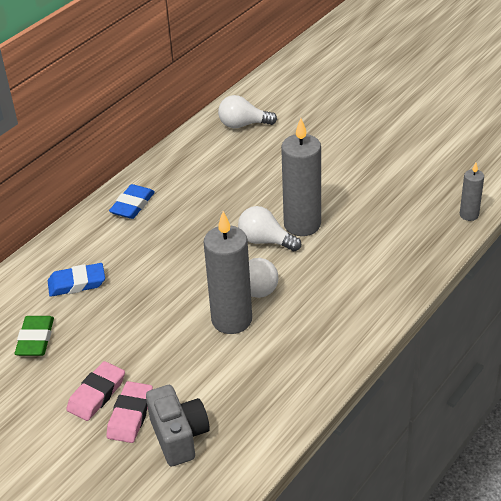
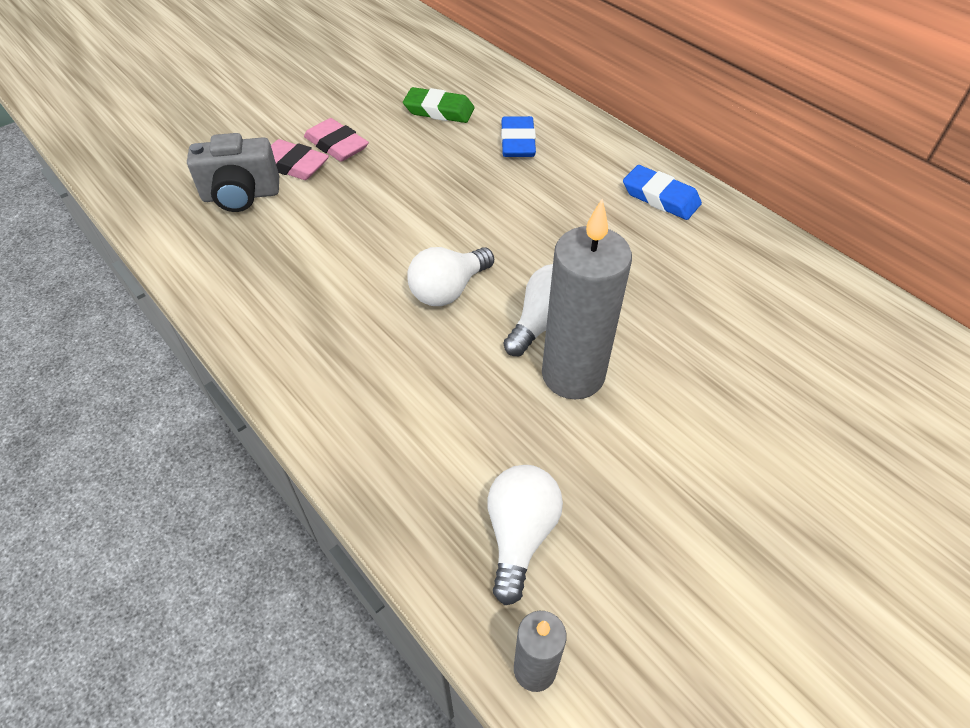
camera: 100 degrees right, 10 degrees up
(232, 320) = (396, 261): grey candle -> none
(243, 125) = (872, 347): white light bulb -> white light bulb (520, 535)

